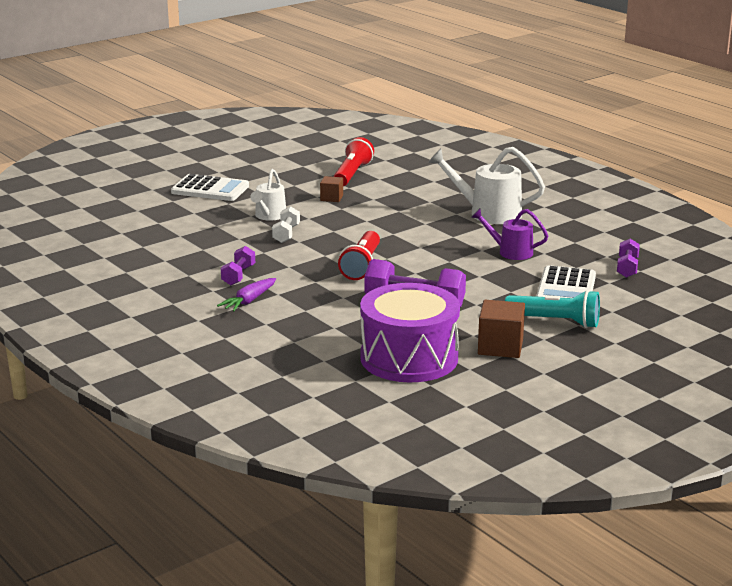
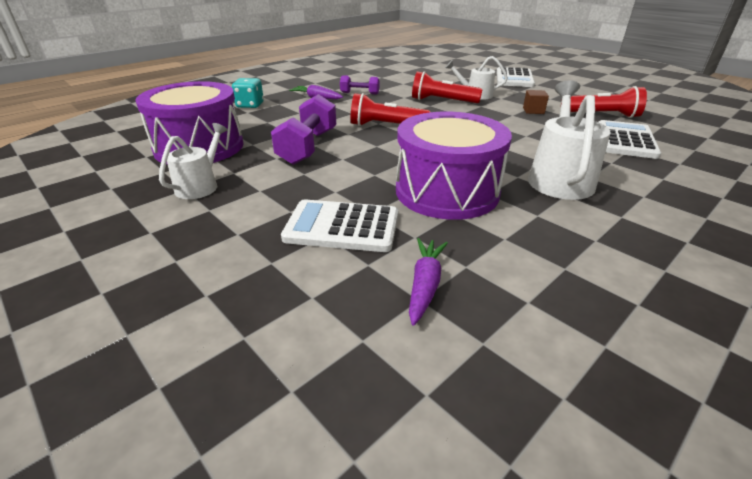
camera: 85 degrees right, 10 degrees up
(266, 341) = (250, 105): none -> turquoise dice
(286, 234) = (442, 101): white dumbbell -> red flashlight
(416, 178) = (625, 140): none -> white calculator
(500, 347) = (200, 185): brown cube -> white watering can
(510, 252) = (447, 191): purple watering can -> purple drum
(555, 322) = (249, 217): turquoise flashlight -> none
(627, 268) = (425, 285): purple dumbbell -> purple carrot

